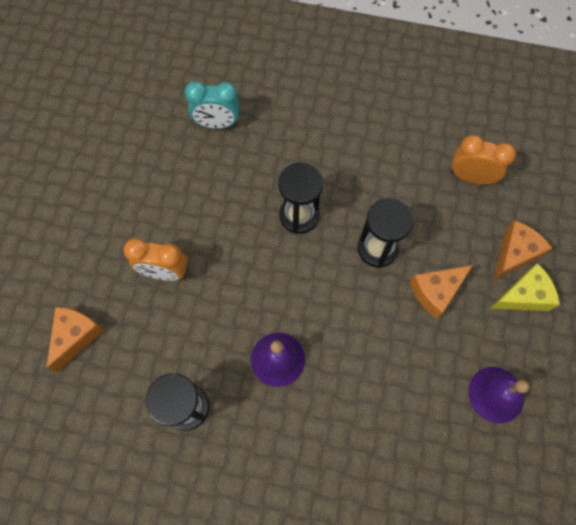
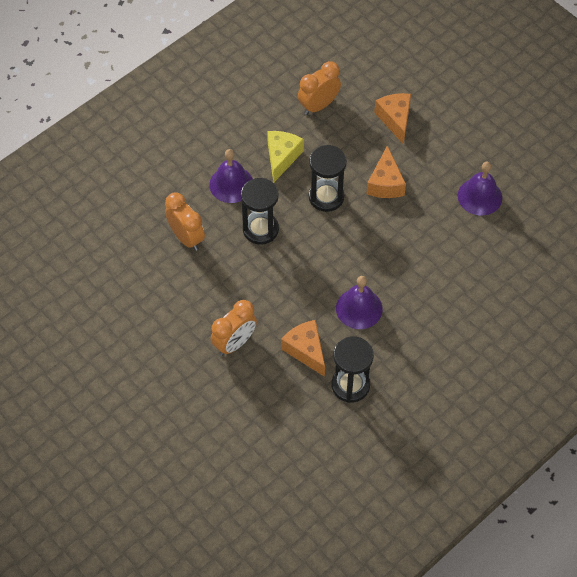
camera: 55 degrees left, 10 degrees down
(76, 336) = (239, 430): orange cheese -> orange cheese (305, 350)
(217, 124) = (135, 237): turquoise clock -> none
(245, 162) = (186, 238): none -> orange clock
(327, 161) = (231, 184): none -> purple bell
(523, 296) = (427, 135): yellow cheese -> yellow cheese (281, 157)

